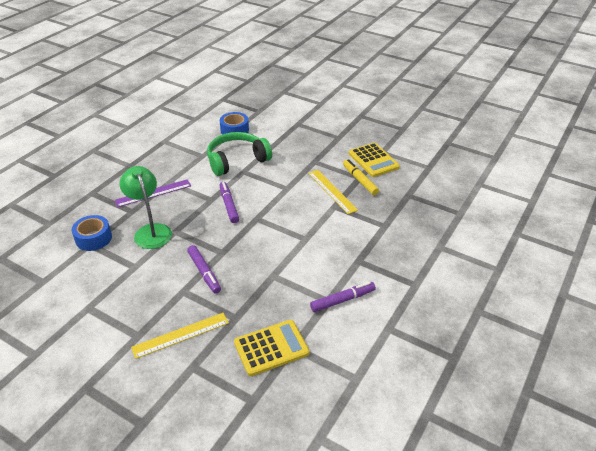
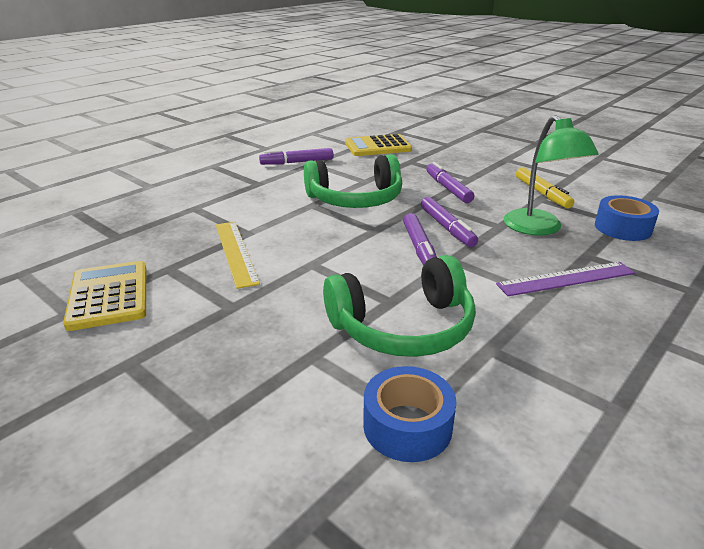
camera: 170 degrees left, 10 degrees down
(180, 335) = (463, 157): yellow ruler -> none
(210, 225) = (447, 228): none -> purple marker
(275, 248) = (355, 199): none -> green headphones
(360, 180) = (173, 263): yellow marker -> yellow marker (542, 193)

